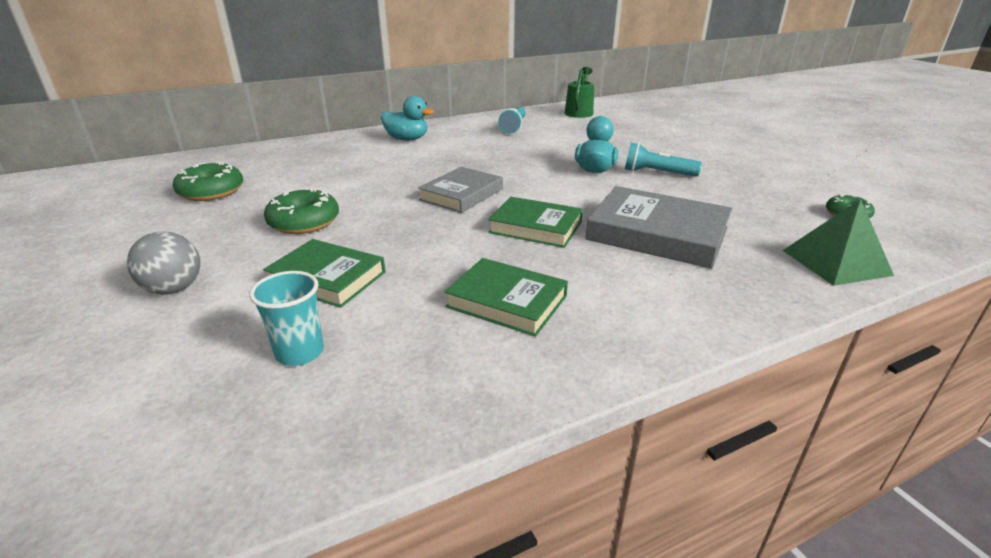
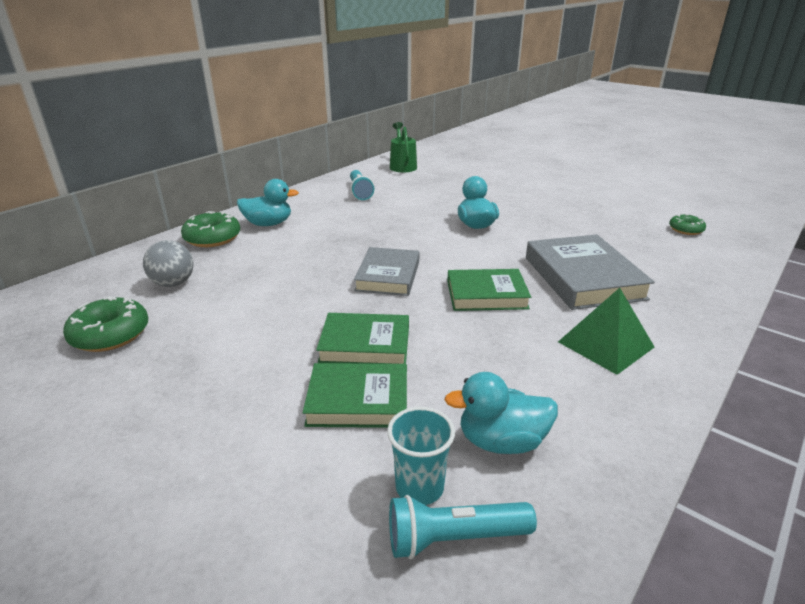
camera: 25 degrees left, 0 degrees up
(174, 289) = (206, 465): grey ball -> grey ball (173, 283)
(304, 222) = (264, 345): green donut -> green donut (212, 238)
(408, 342) = (501, 441): none -> turquoise duck
(507, 301) = (538, 375): green book -> green book (365, 344)
(657, 173) = (526, 219): turquoise flashlight -> turquoise flashlight (454, 538)
(657, 234) = (583, 278): grey book -> grey book turned 75 degrees clockwise
(836, 262) = (716, 273): green pyramid -> green pyramid (606, 344)

